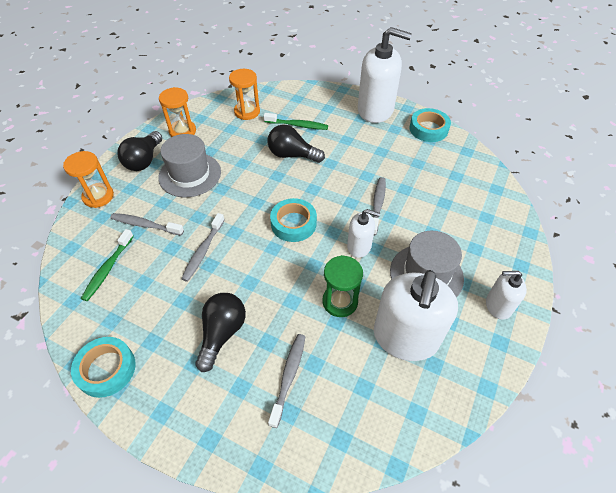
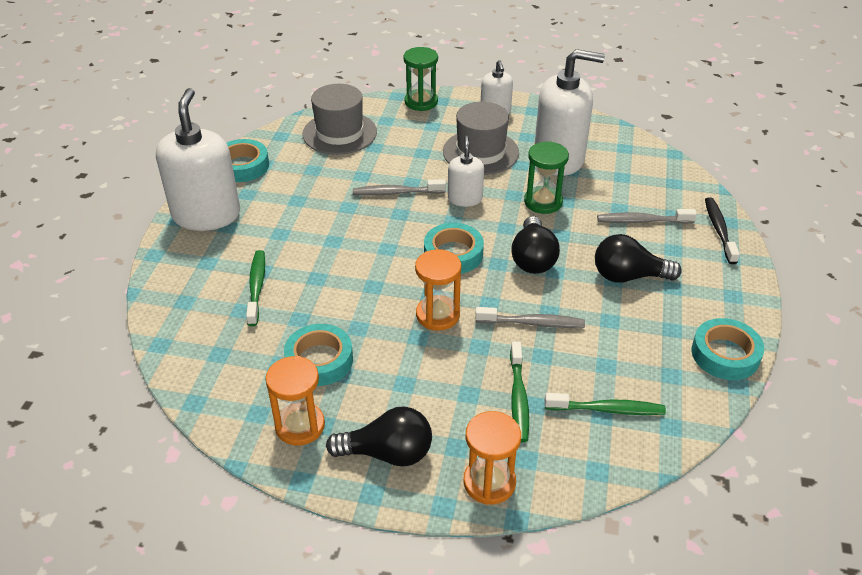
camera: 105 degrees left, 10 degrees down
(145, 225) = (518, 398): grey toothbrush -> green toothbrush
(190, 174) = (401, 381): grey hat -> grey hat (339, 133)
(224, 143) = (319, 360): none -> turquoise tape
(247, 112) = (230, 354): orange hourglass -> orange hourglass (437, 315)
(251, 449) = (719, 230): none -> black toothbrush
(292, 155) = (326, 279): black light bulb -> black light bulb (533, 258)
(518, 248) = (421, 102): none -> green hourglass

